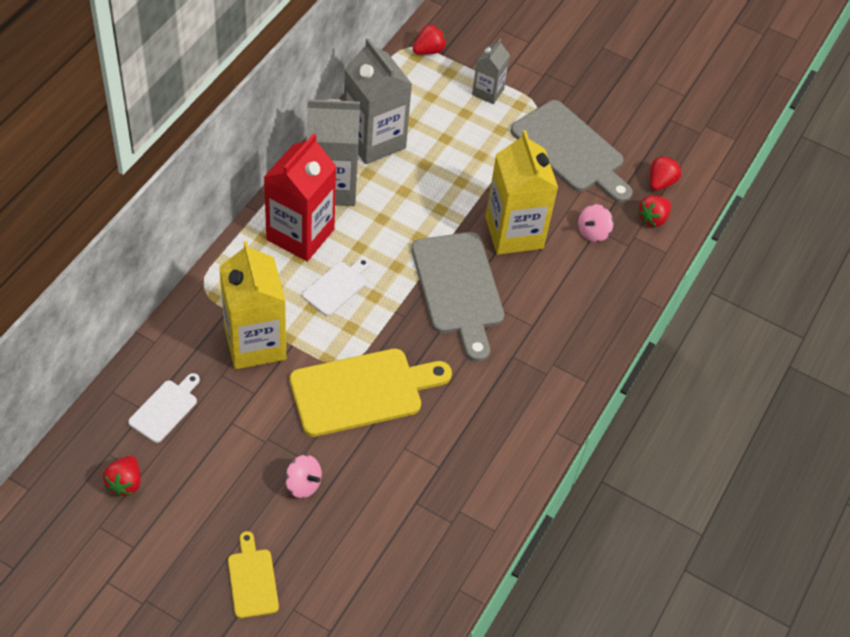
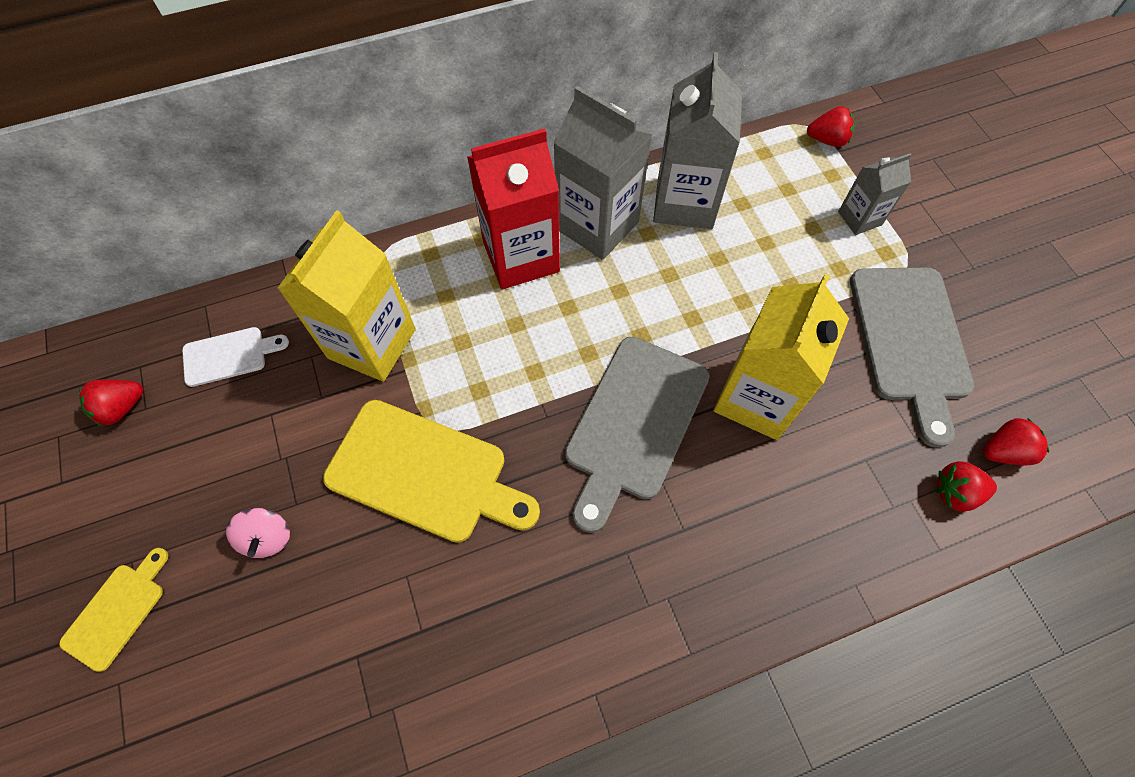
camera: 45 degrees right, 10 degrees up
(337, 287) = (506, 336): white cutting board -> none
(593, 232) = (858, 459): pink spinning top -> none

